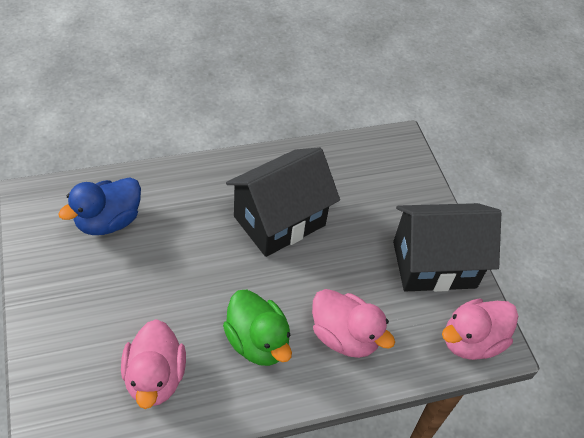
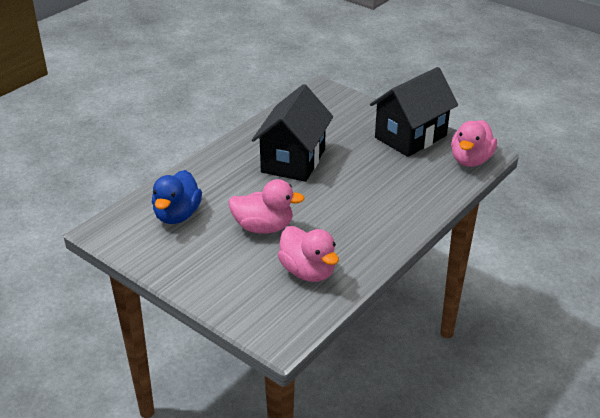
camera: 30 degrees left, 15 degrees down
(257, 342) = (350, 222): green duck -> none
(344, 336) = (398, 194): pink duck -> pink duck (263, 227)

